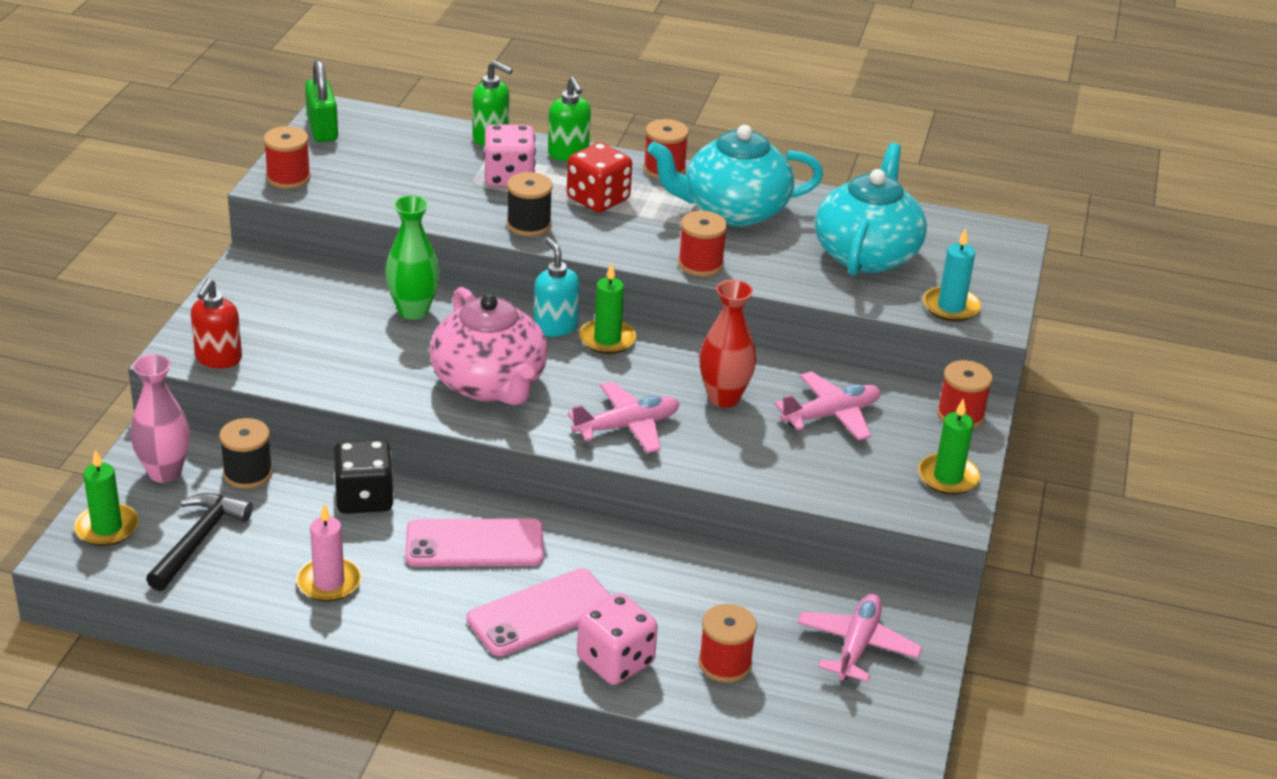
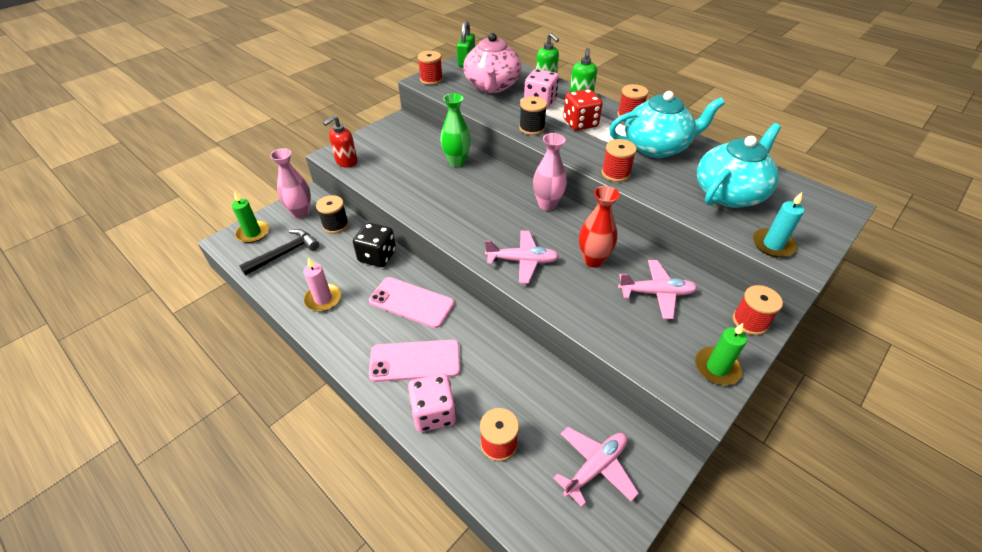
camera: 30 degrees right, 10 degrees up
(490, 384) = (465, 212): pink teapot -> pink teapot (492, 86)
(555, 326) = (523, 189): turquoise soap dispenser -> none
(607, 339) = (547, 204): green candle -> pink vase
(733, 210) = (656, 147): turquoise teapot -> turquoise teapot turned 150 degrees clockwise

